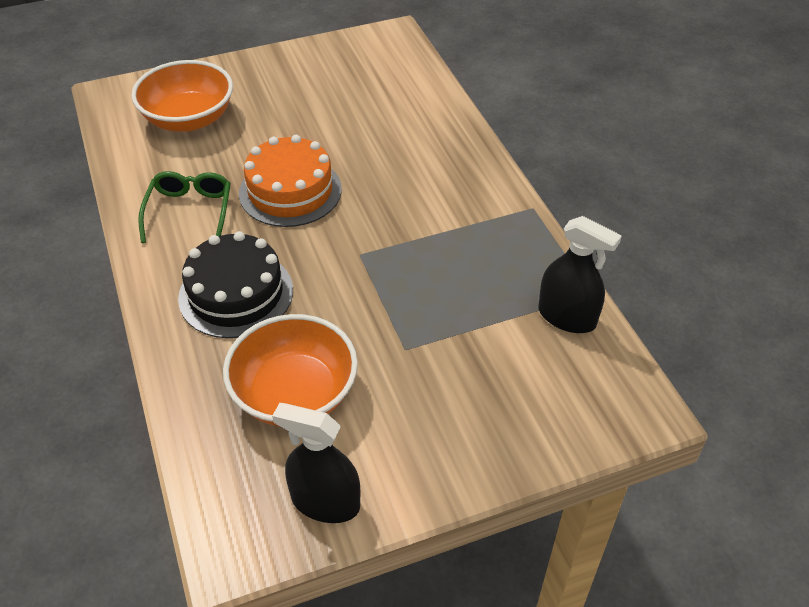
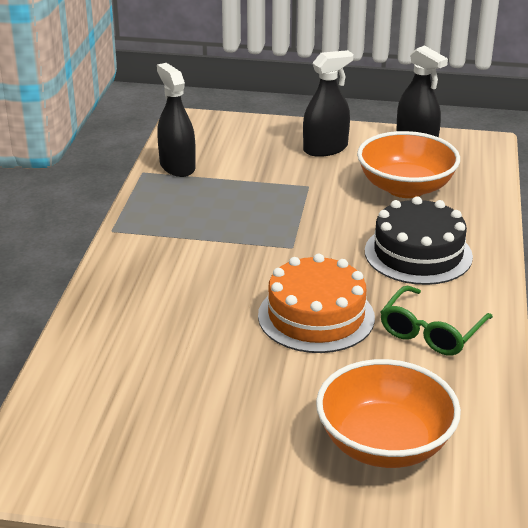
camera: 150 degrees left, 15 degrees down
(433, 430) = (325, 149): none -> black spray bottle

